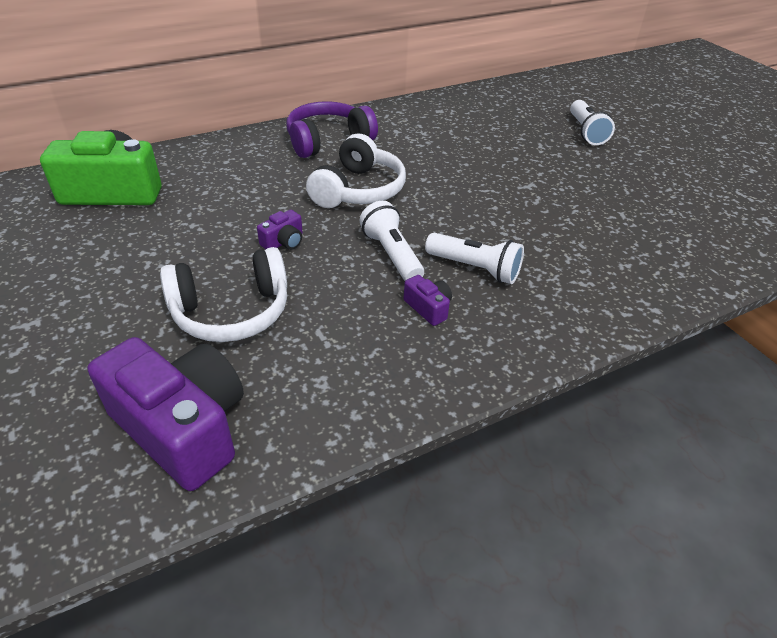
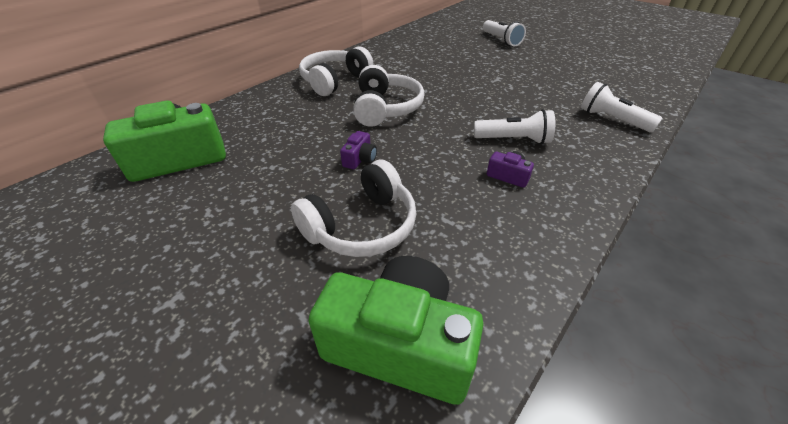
camera: 20 degrees left, 0 degrees up
(183, 427) = (400, 344): purple camera -> green camera
(328, 141) = (334, 81): purple headphones -> white headphones
(392, 255) = (449, 146): white flashlight -> white flashlight (612, 119)

